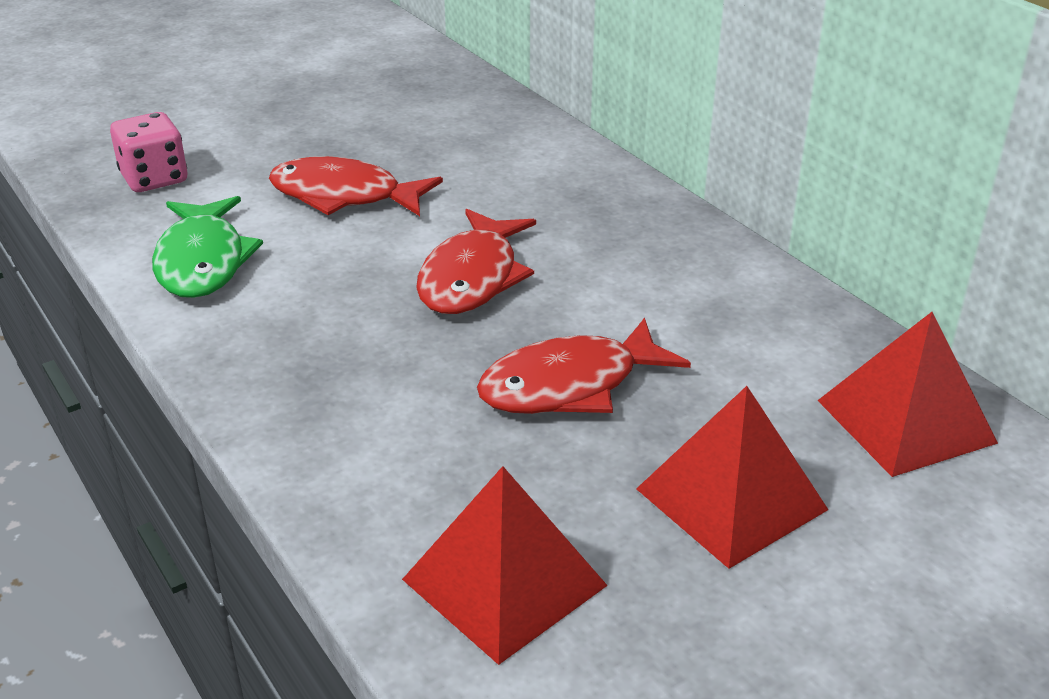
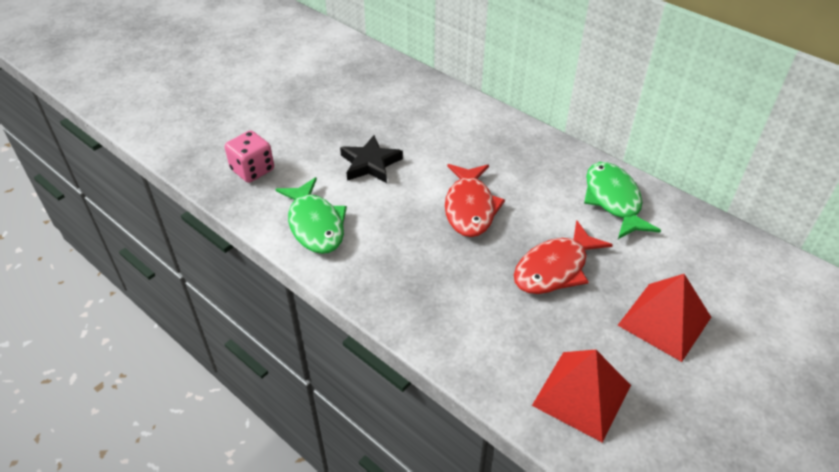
camera: 15 degrees left, 10 degrees up
(344, 196) = (370, 163): red fish -> black star
(737, 305) = (613, 200): none -> green fish
(905, 421) = (724, 257): red pyramid -> none

